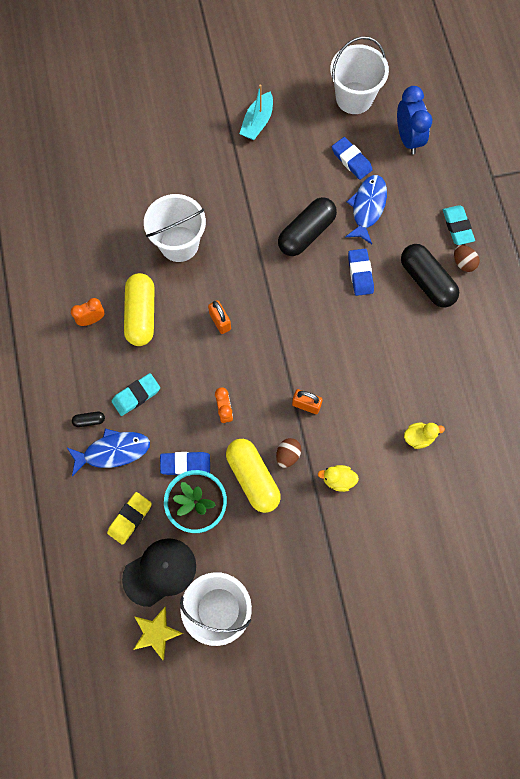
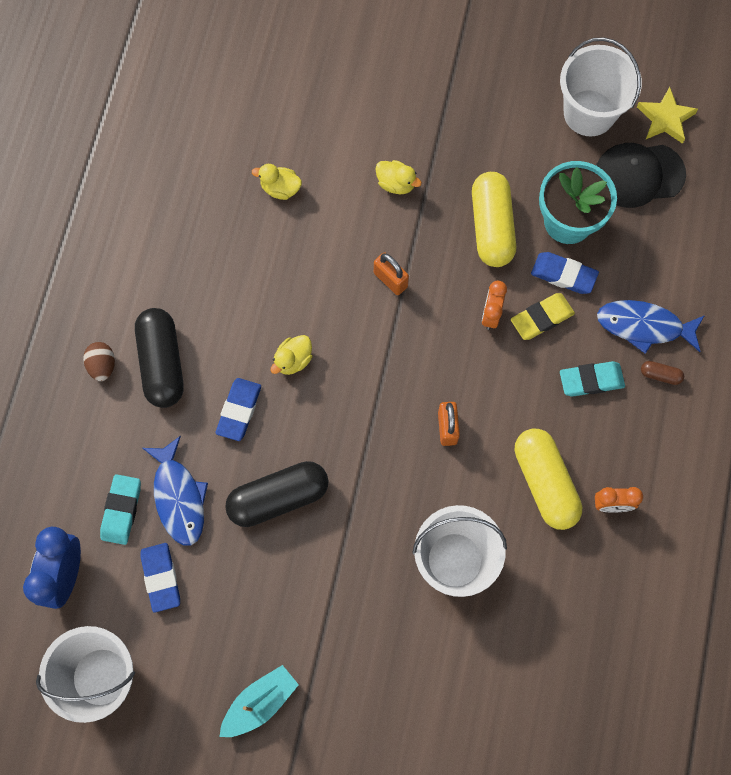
camera: 155 degrees left, 0 degrees up
(89, 420) = (660, 375): black capsule -> brown capsule
(130, 518) = (651, 243): yellow eraser -> yellow eraser (542, 318)
(141, 314) = (545, 482): yellow capsule -> yellow capsule turned 45 degrees counterclockwise
(288, 455) = (440, 234): brown egg -> none
(343, 320) = (293, 360): none -> yellow duck
(367, 207) = (179, 497): blue fish -> blue fish turned 60 degrees counterclockwise
(457, 227) = (79, 416): turquoise eraser -> turquoise eraser (121, 510)

